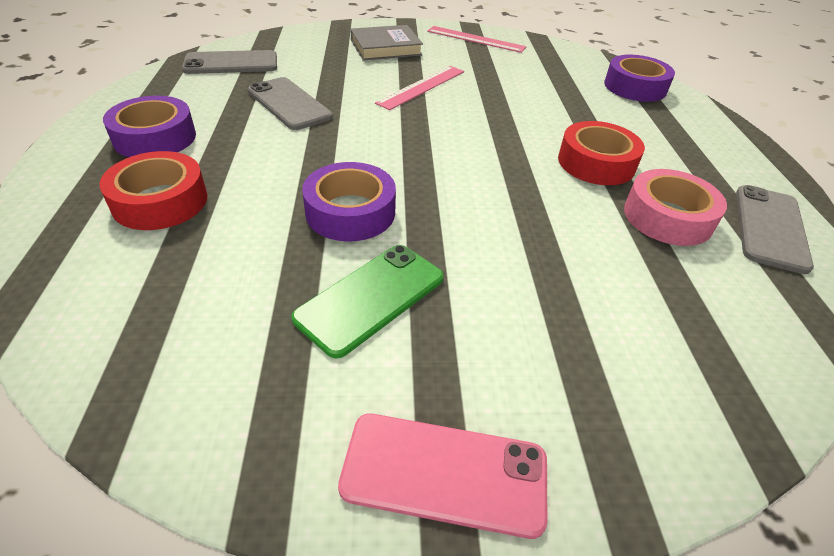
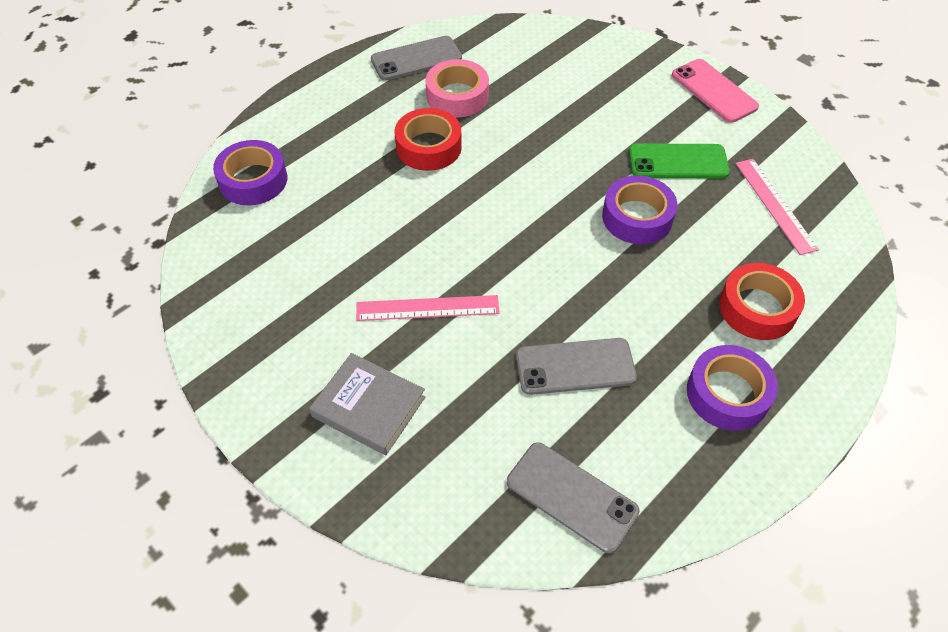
camera: 130 degrees left, 10 degrees up
(289, 104) = (575, 367): grey phone -> grey phone turned 75 degrees clockwise
(475, 39) = (249, 352): pink ruler -> pink ruler (775, 205)

